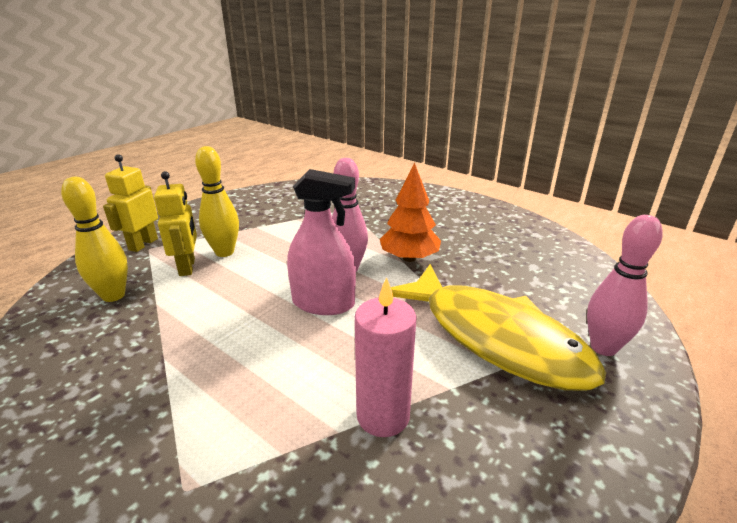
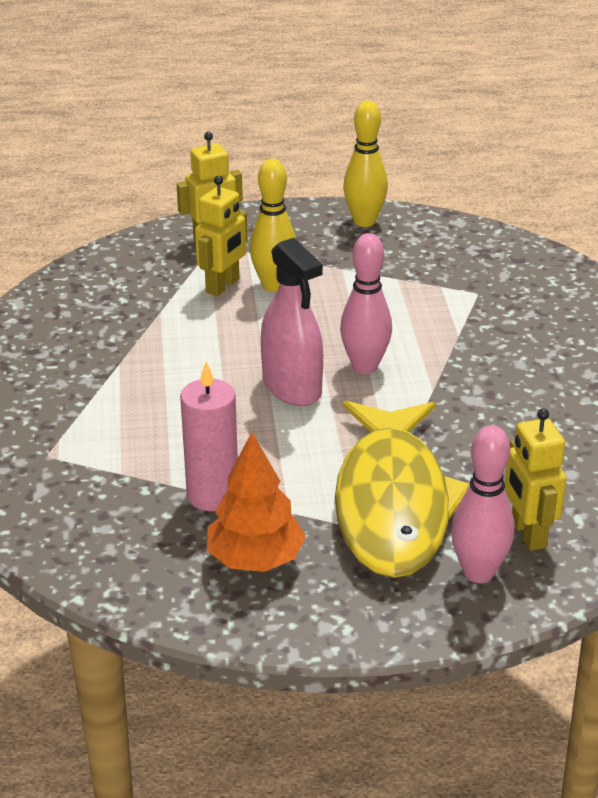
camera: 45 degrees right, 5 degrees up
(113, 295) = (137, 285): yellow bowling pin -> yellow bowling pin (364, 221)
(409, 258) = (445, 389): orange tree -> orange tree (255, 559)
(577, 308) = (527, 534): none -> yellow robot

